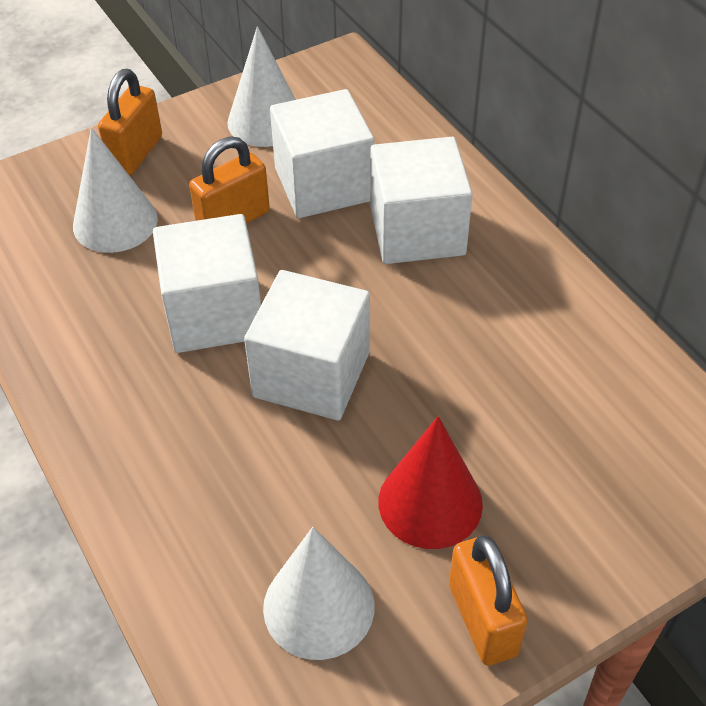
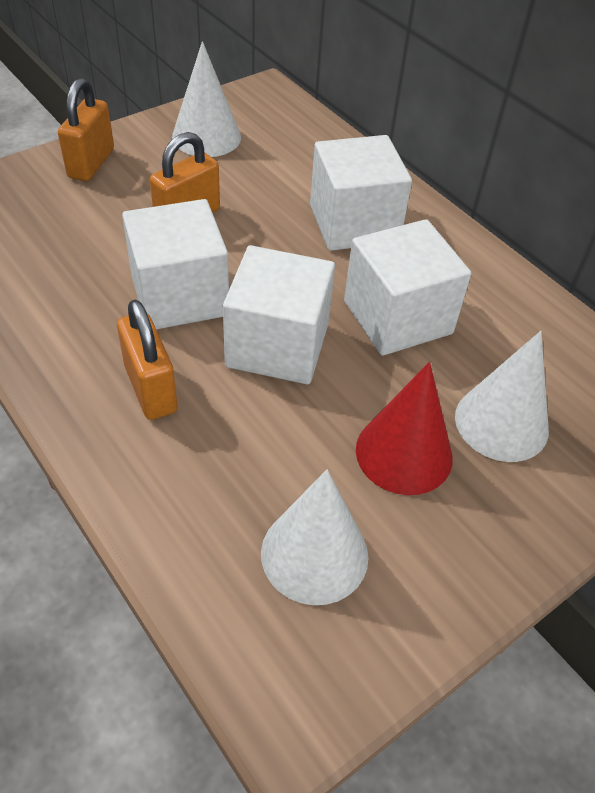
camera: 10 degrees left, 0 degrees up
(115, 222) = (77, 220): white cone -> white cone (501, 423)
(323, 184) = (265, 187): white cube -> white cube (397, 317)
(482, 619) = (470, 556): orange padlock -> orange padlock (151, 389)

